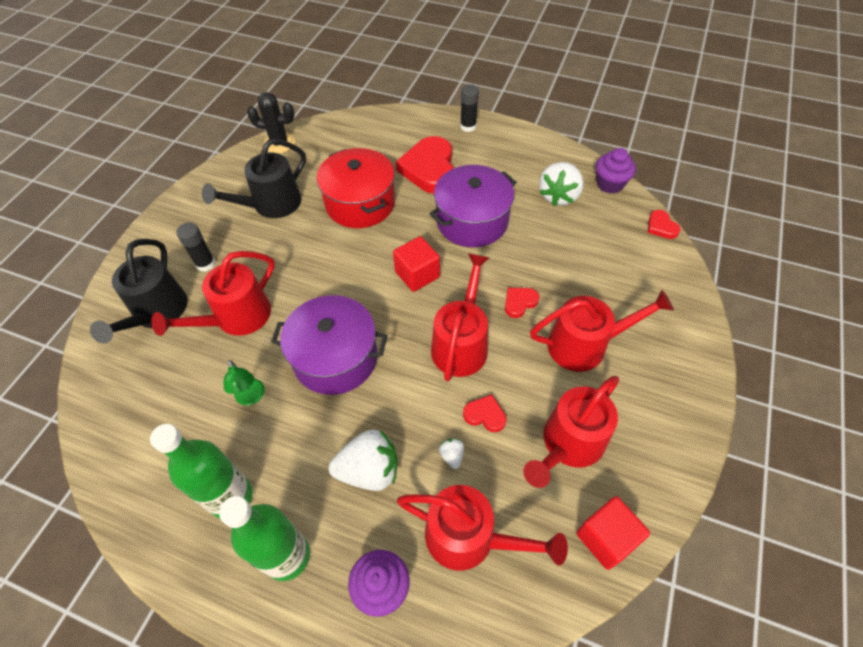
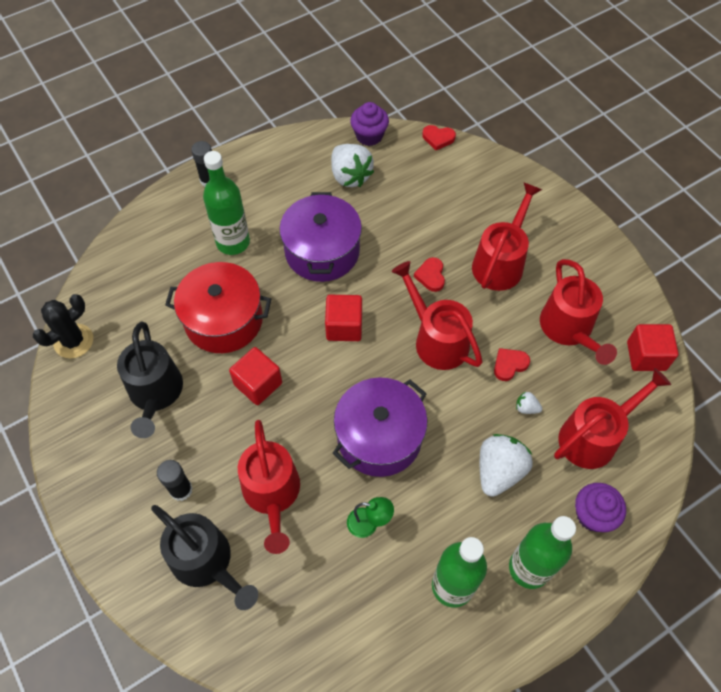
camera: 55 degrees left, 5 degrees up
(323, 254) = (258, 384): none -> red cube
(429, 169) = (233, 242): red heart -> green bottle

